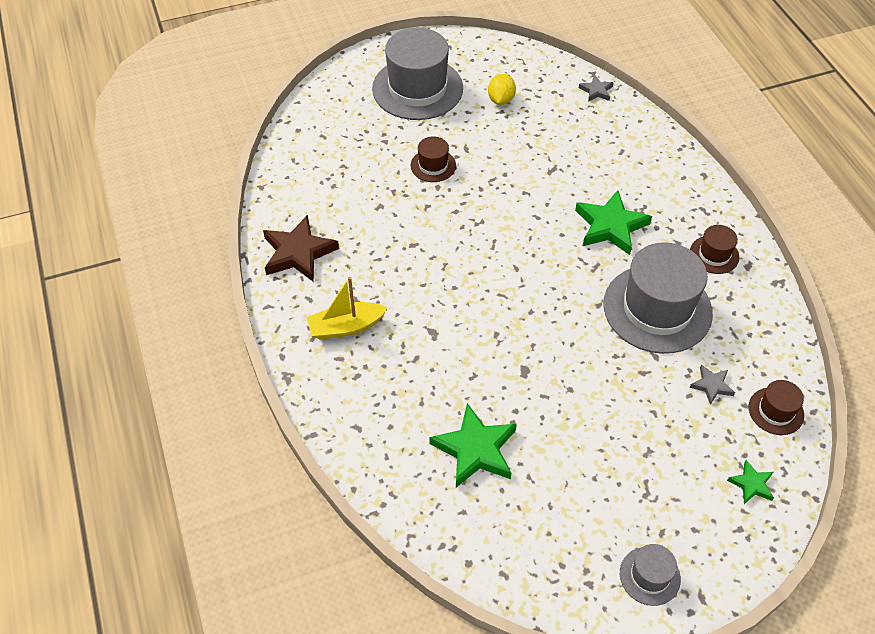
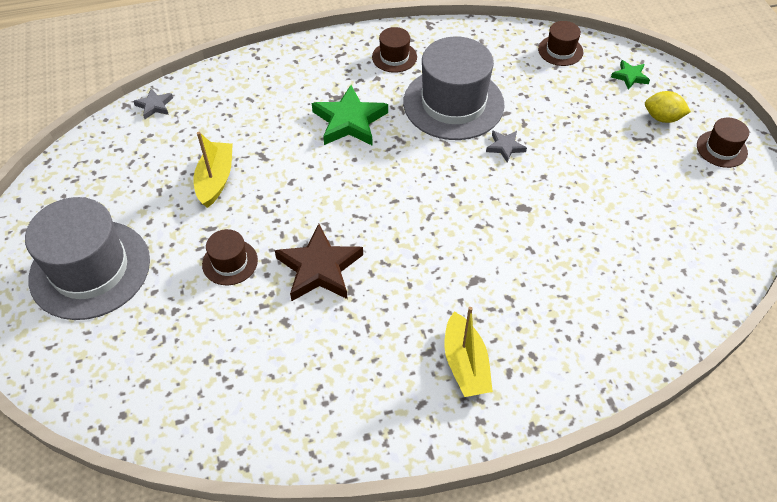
camera: 85 degrees left, 0 degrees up
(298, 253) = (347, 415): brown star -> brown star (319, 268)
(475, 449) = (615, 255): green star -> none
(501, 100) = (140, 188): yellow lemon -> yellow lemon (662, 118)
(518, 143) = (215, 180): none -> yellow boat
(649, 576) = (721, 149): grey hat -> brown hat
(711, 385) = (537, 83): grey star -> grey star (505, 147)

